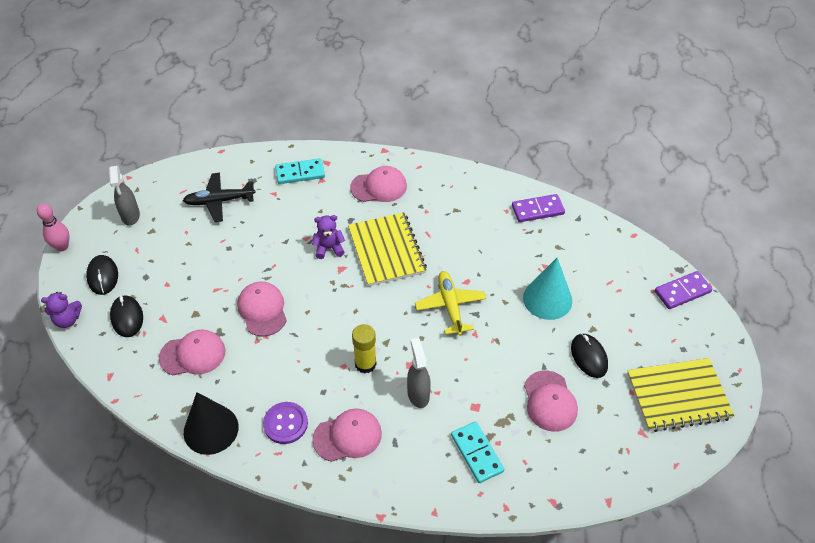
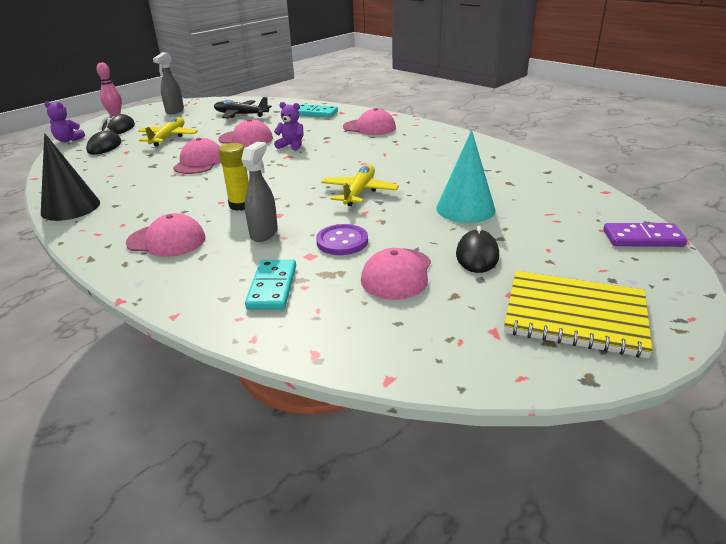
camera: 30 degrees right, 20 degrees down
(182, 275) = (168, 137): none -> yellow plane
(193, 354) = (118, 170): pink cap -> pink cap (246, 139)
(285, 423) = (128, 219): purple button -> purple button (342, 241)
(386, 250) = (337, 155): yellow notebook -> none
(537, 210) = (507, 160): purple domino -> none

